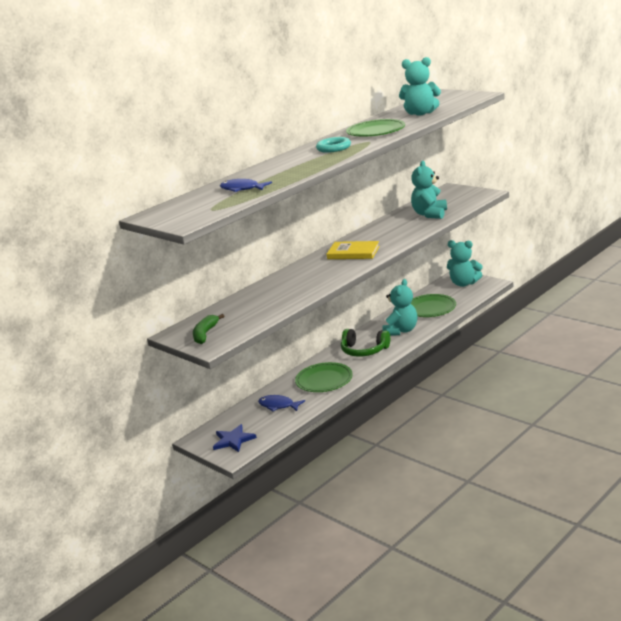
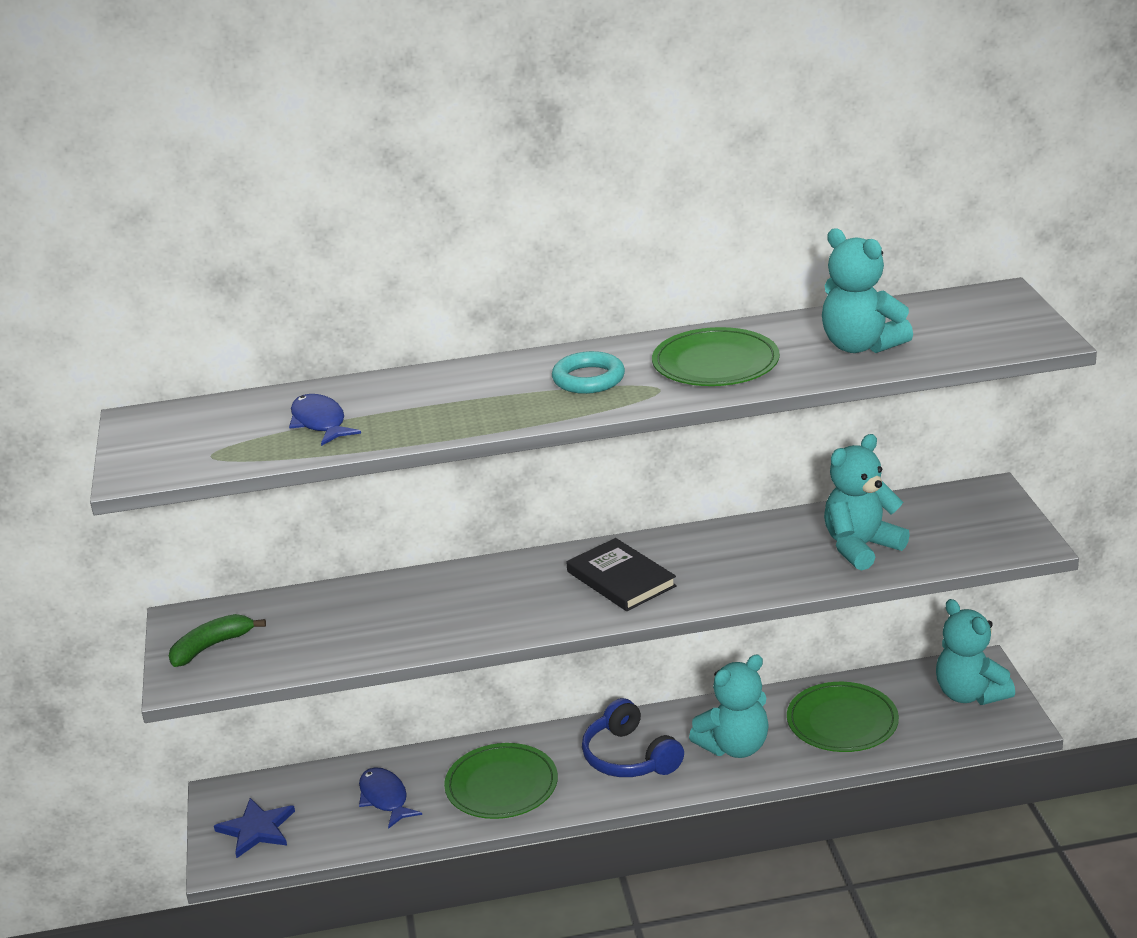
camera: 35 degrees right, 5 degrees up
(353, 253) = (621, 579): yellow book -> black book
(364, 350) = (629, 757): green headphones -> blue headphones

